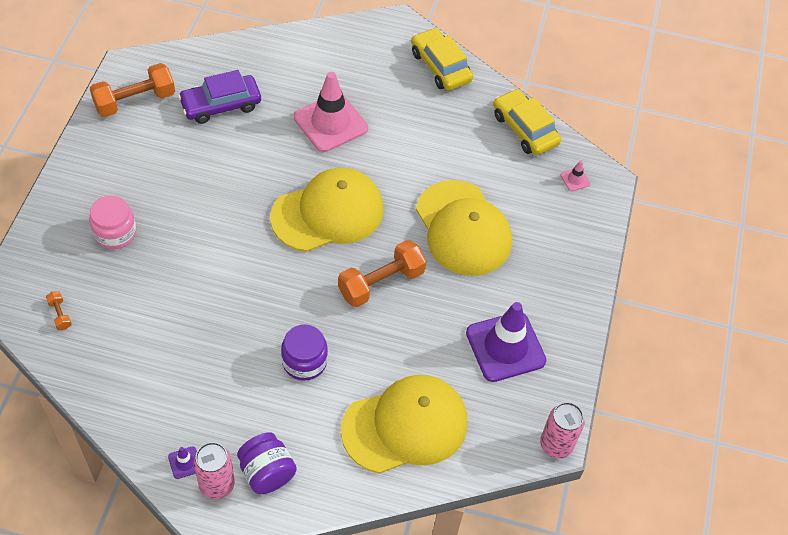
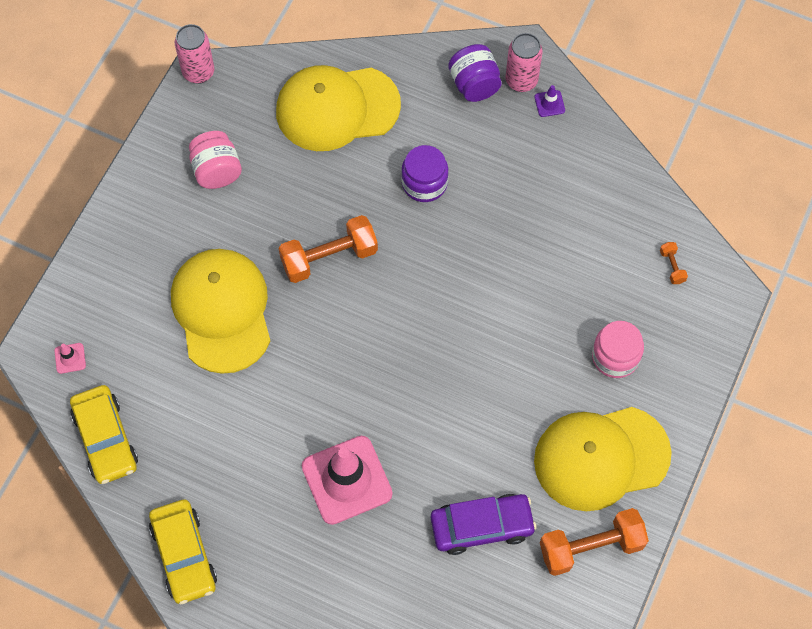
camera: 165 degrees left, 10 degrees up
(328, 213) = (372, 351): yellow cap -> yellow cap (601, 457)
(505, 347) = (217, 171): purple traffic cone -> pink jar

